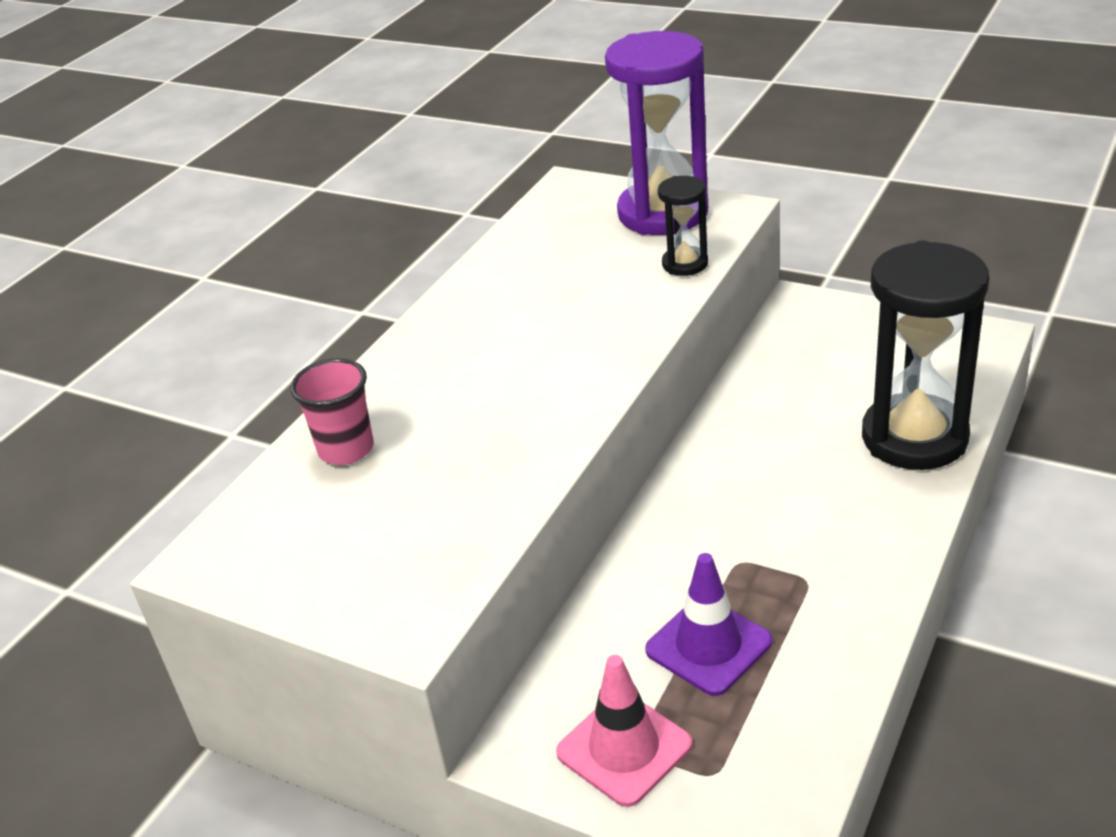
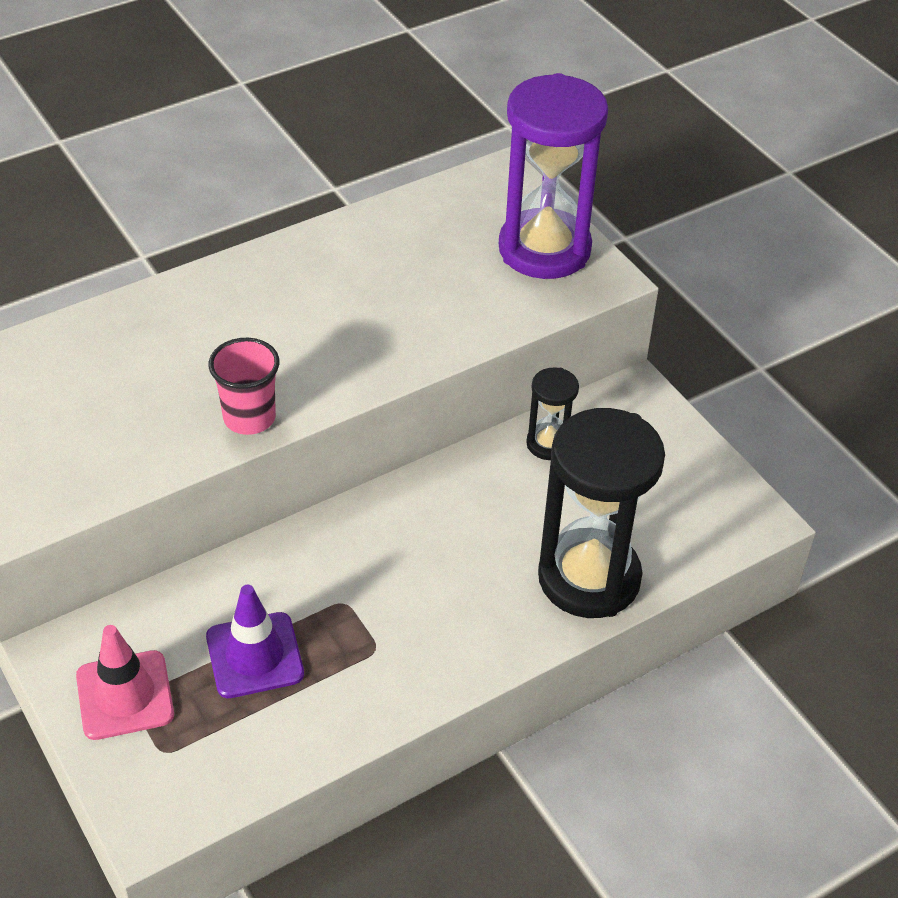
camera: 25 degrees right, 10 degrees up
(346, 449) = (98, 346): pink cup -> pink cup (249, 418)
(685, 264) = (506, 313): black hourglass -> black hourglass (549, 444)

